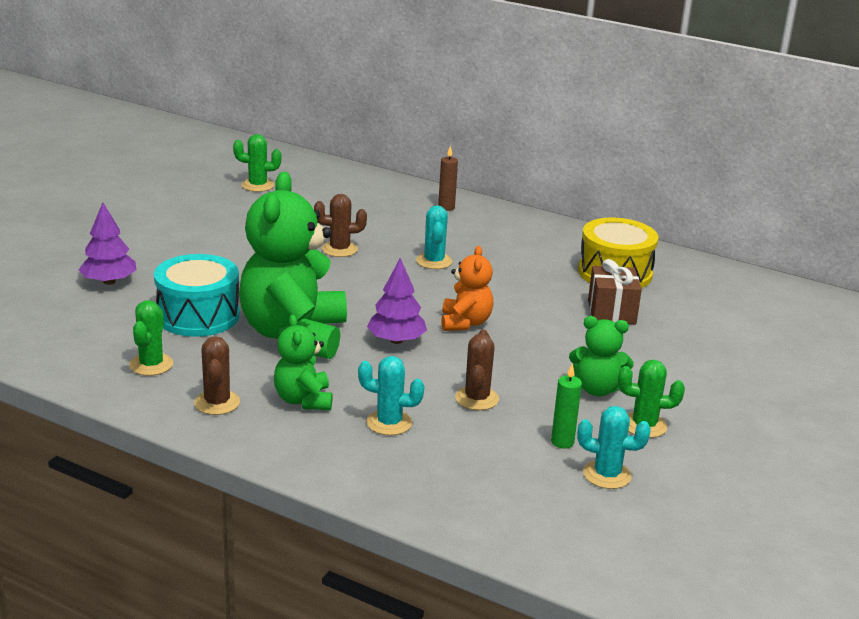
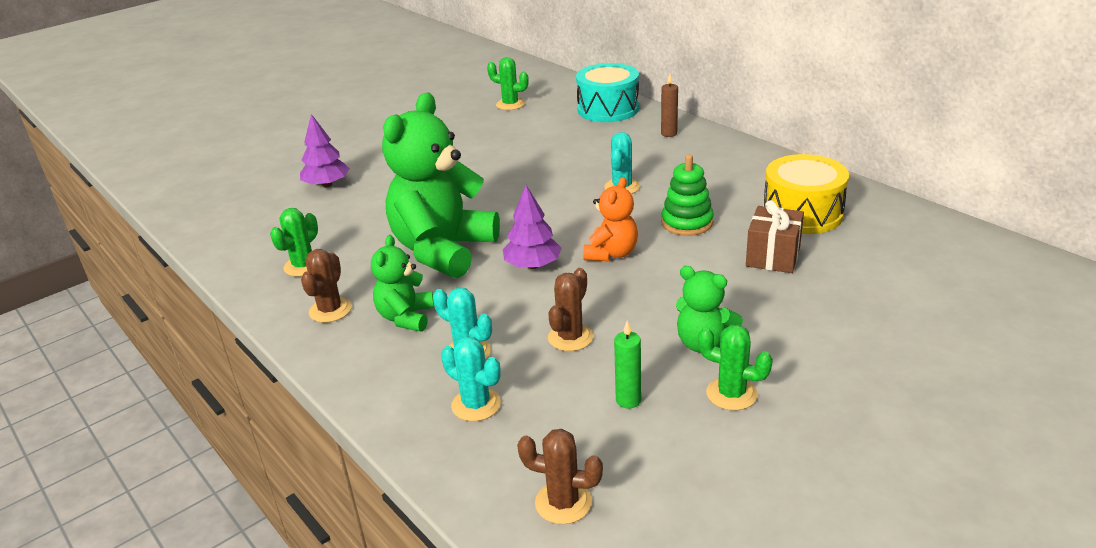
camera: 25 degrees right, 5 degrees up
(198, 316) = (375, 223): turquoise drum -> turquoise drum (608, 109)
(339, 249) = (541, 169): brown cactus -> brown cactus (563, 503)
(517, 289) = (687, 223): none -> green stacking toy
(607, 475) = (653, 448): turquoise cactus -> turquoise cactus (476, 405)

